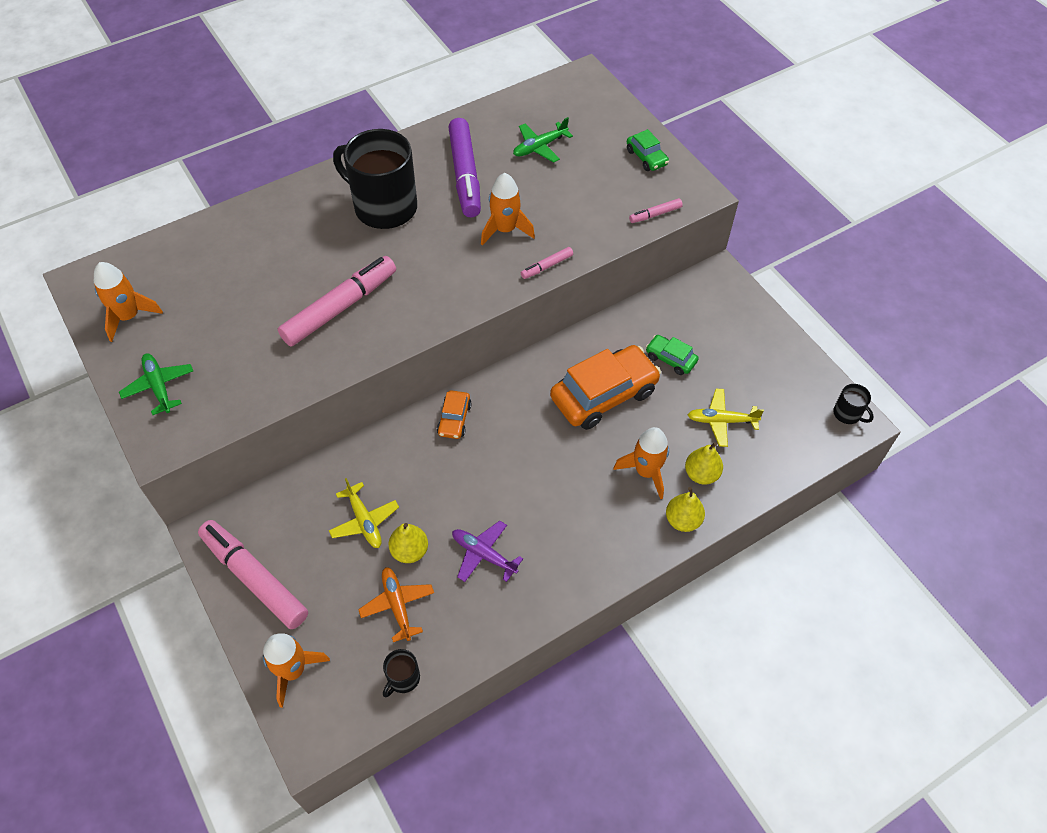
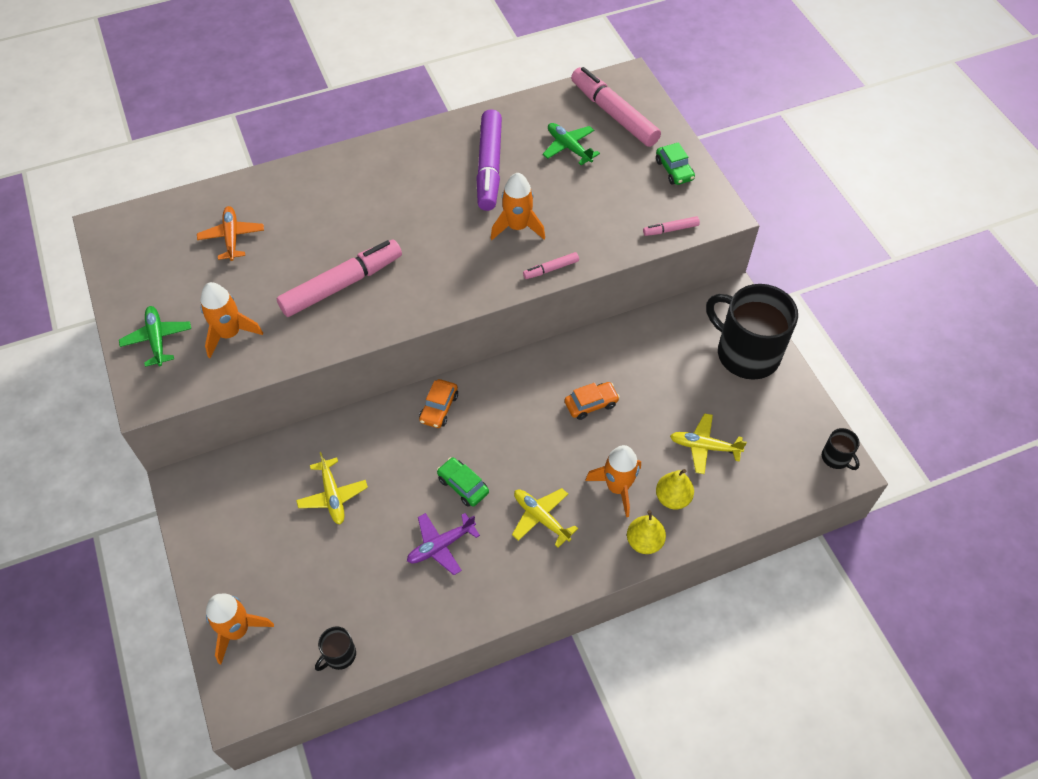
camera: 10 degrees right, 0 degrees up
(129, 316) = (143, 268): orange rocket -> orange rocket (230, 334)
(254, 578) = (219, 535): pink marker -> pink marker (614, 114)
(384, 207) = (404, 190): black mug -> black mug (746, 353)
(397, 605) = (348, 583): orange plane -> orange plane (232, 237)
(409, 551) = (370, 532): yellow pear -> none
(483, 554) = (440, 546): purple plane -> purple plane turned 75 degrees counterclockwise
(539, 147) = (569, 147): green plane -> green plane turned 75 degrees clockwise
(577, 512) = (541, 518): none -> yellow plane
(604, 395) = (591, 404): orange car -> orange car, size x0.49
(670, 359) = (665, 377): green car -> green car (463, 485)

